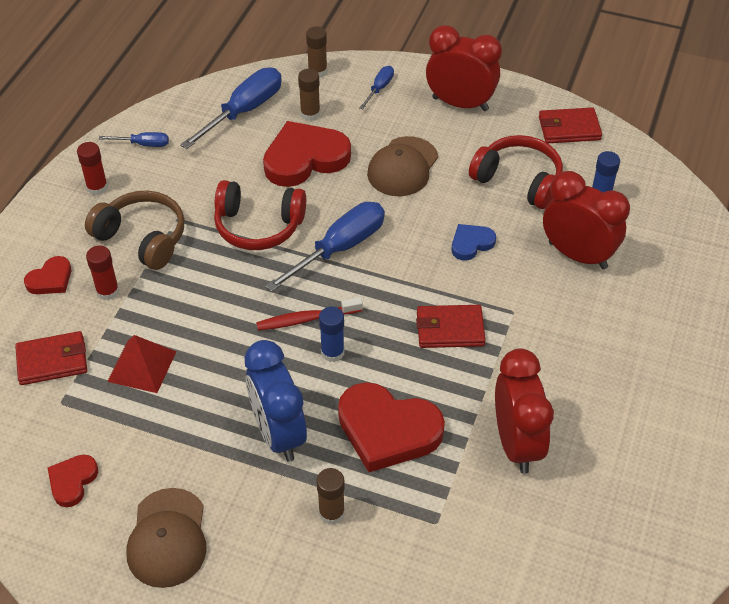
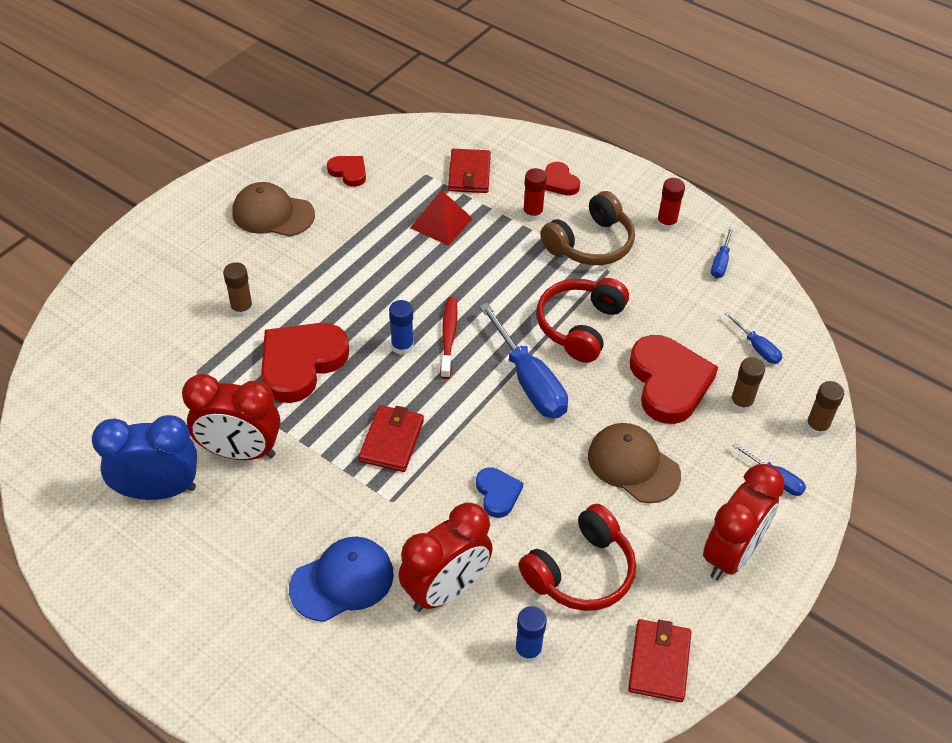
camera: 105 degrees right, 0 degrees up
(244, 111) = (757, 348): blue screwdriver -> blue screwdriver, size x0.50
(278, 433) = (333, 292): blue clock -> blue clock (159, 490)
(606, 323) = (342, 581): none -> blue cap

